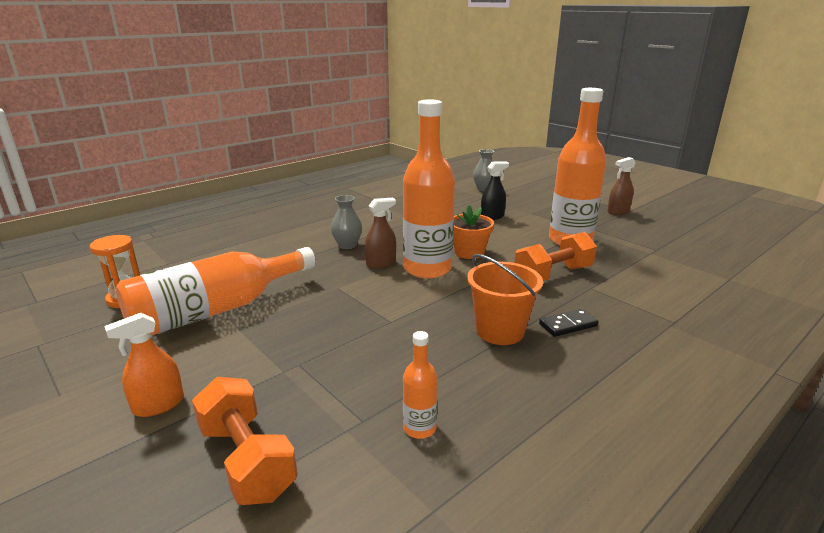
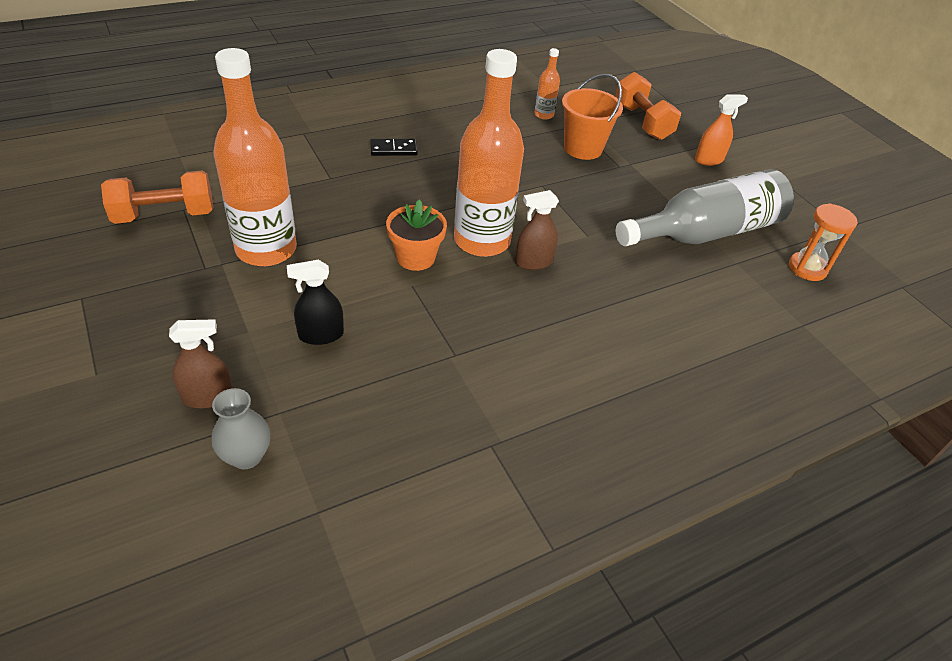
camera: 170 degrees left, 20 degrees up
(216, 310) = (705, 232): orange bottle -> grey bottle
(347, 245) = (571, 310): grey vase -> none
(500, 331) = (454, 157): orange bucket -> orange bucket (583, 148)
(553, 275) = (350, 201): orange dumbbell -> orange dumbbell (165, 215)
(618, 211) = (103, 300): brown spray bottle -> brown spray bottle (208, 396)

